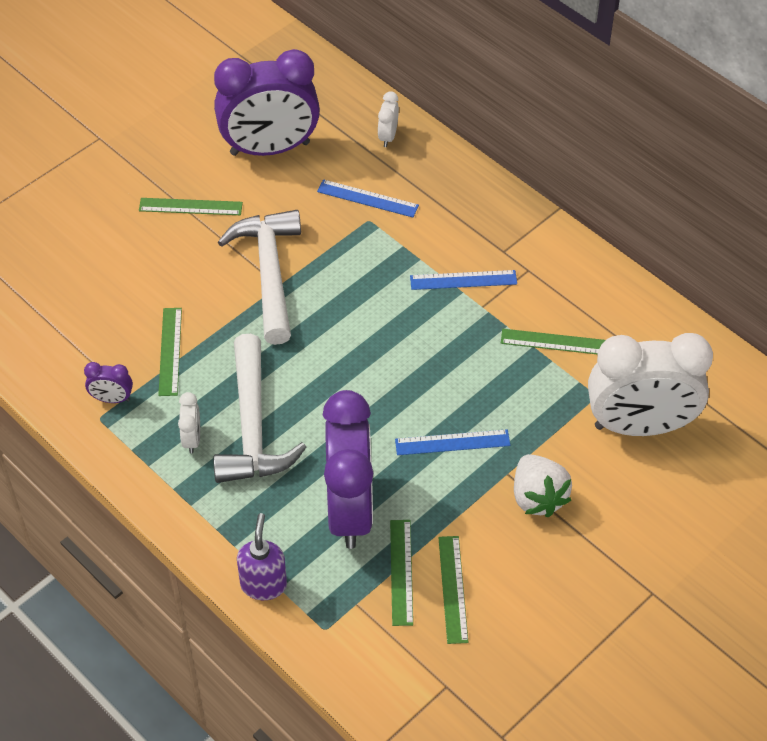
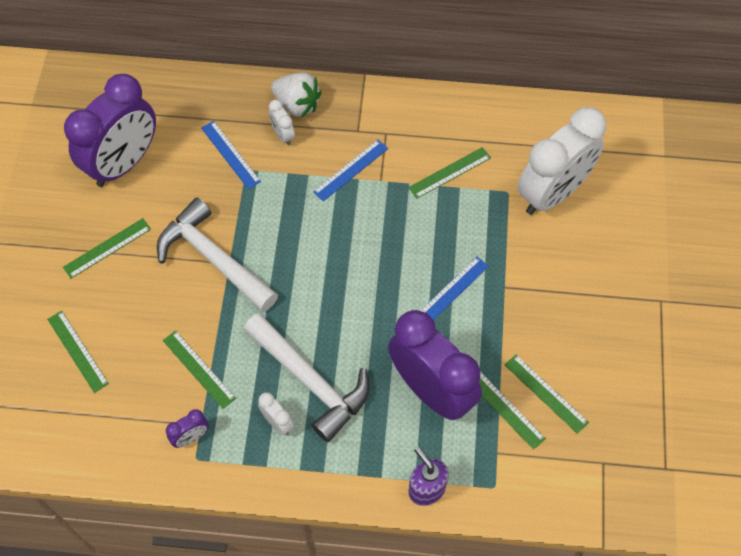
camera: 40 degrees left, 10 degrees up
(89, 270) = (77, 351): none -> green ruler
(367, 198) = (230, 154): blue ruler -> blue ruler turned 75 degrees clockwise
(388, 136) = (201, 98): white clock -> white clock (283, 135)
(537, 497) = (538, 289): white strawberry -> white strawberry (297, 105)

